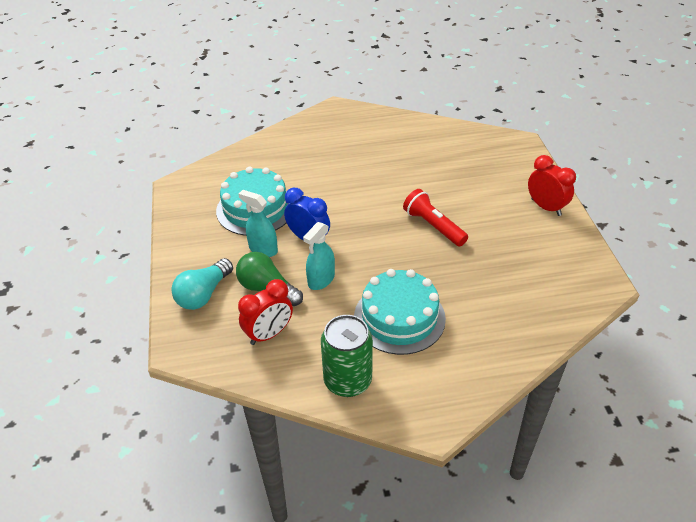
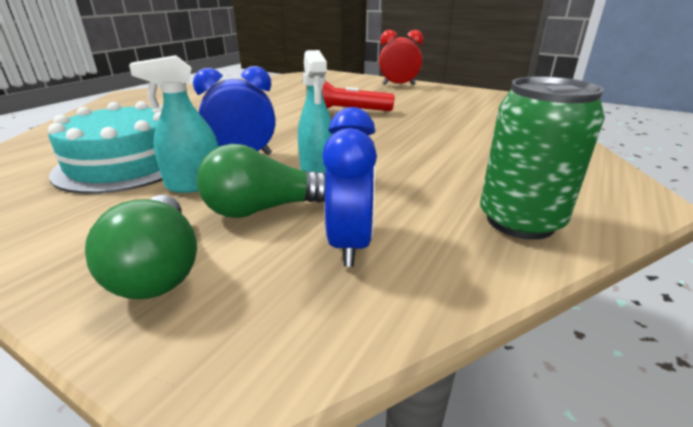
camera: 50 degrees left, 15 degrees down
(203, 294) = (159, 268): turquoise light bulb -> green light bulb
(269, 334) = (350, 244): red clock -> blue clock
(399, 317) = (444, 159): turquoise cake -> none

